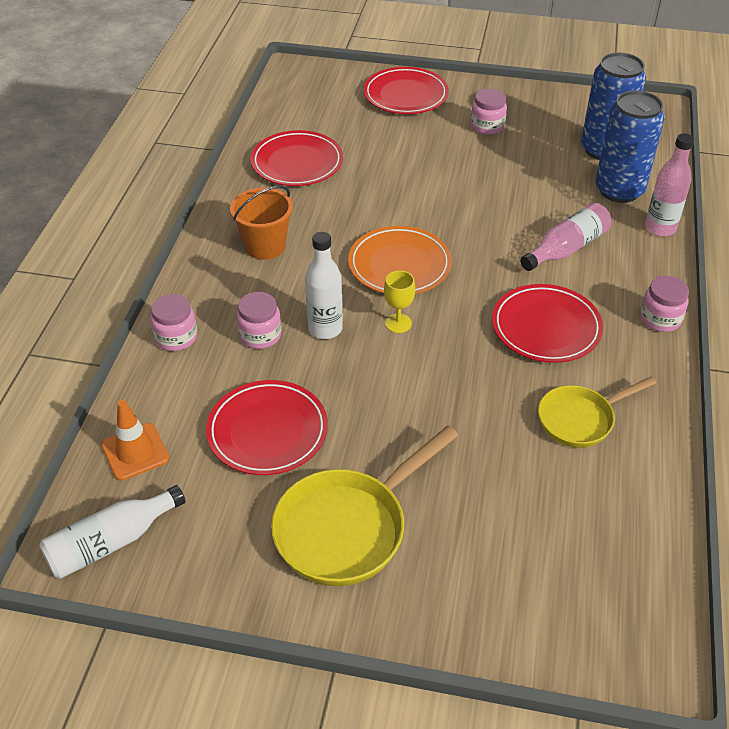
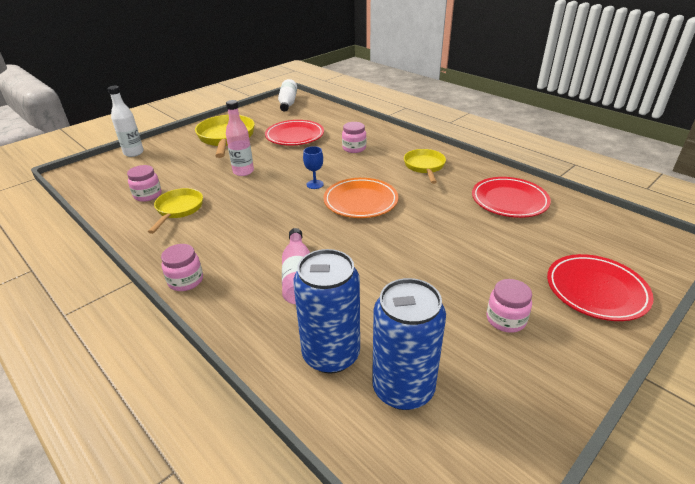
camera: 125 degrees right, 10 degrees down
(135, 452) = (322, 112): orange traffic cone -> none
(176, 337) = (377, 131): pink jar -> pink jar (148, 195)
(265, 246) = (424, 167): orange bucket -> yellow pan
(325, 329) = (337, 164): white bottle -> white bottle (134, 153)
(398, 323) = (315, 184): yellow goblet -> blue goblet
(546, 328) = (246, 229): red plate -> none
(660, 228) = (258, 347): pink bottle -> pink bottle (243, 171)

